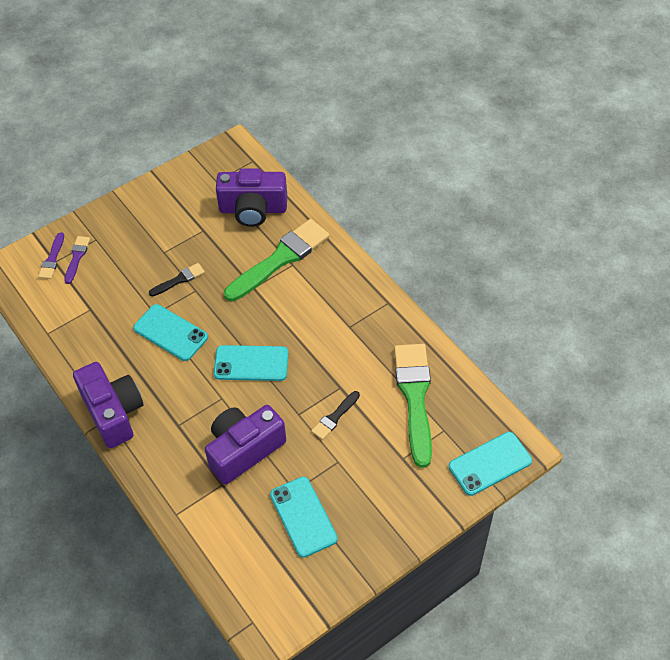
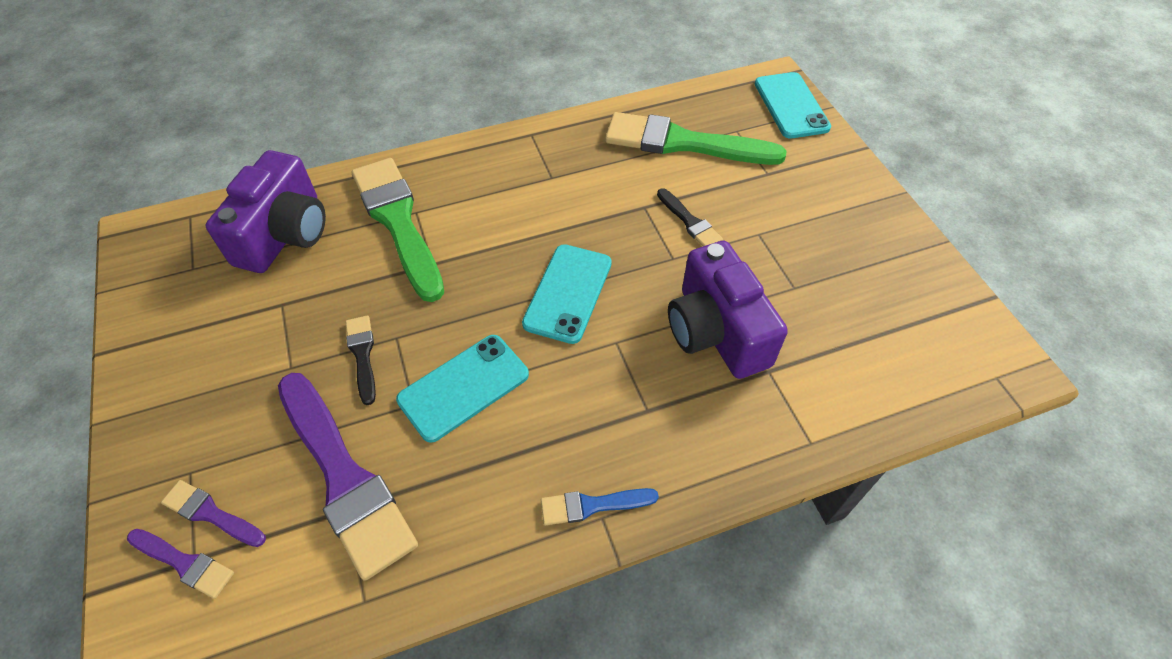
camera: 75 degrees left, 0 degrees up
(106, 301) = (344, 477): none -> purple brush
(113, 412) = (592, 505): purple camera -> blue brush
(303, 516) = (837, 286): turquoise phone -> none

